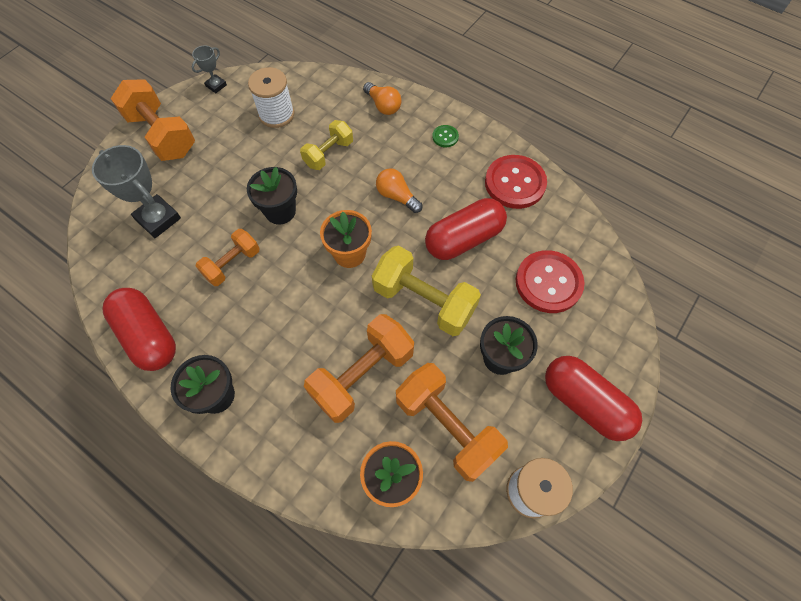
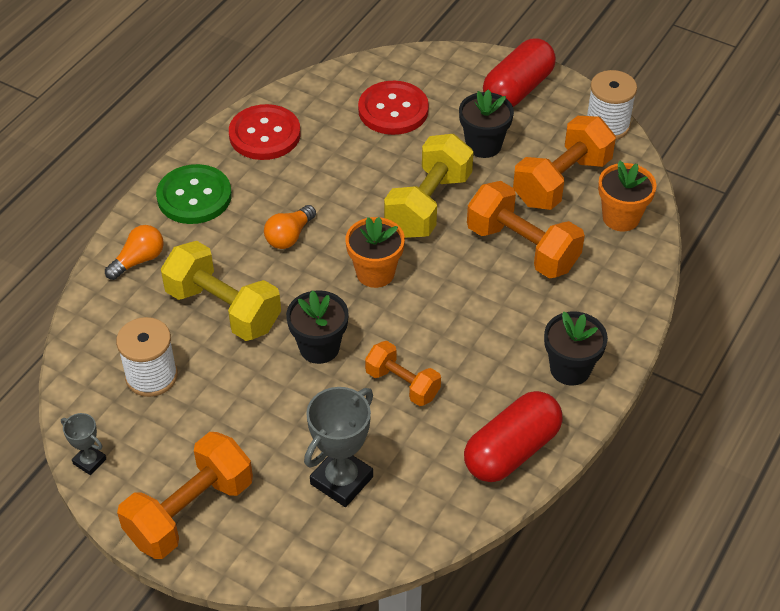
camera: 95 degrees left, 15 degrees down
(328, 154) = (223, 309): yellow dumbbell -> yellow dumbbell, size x1.65
(445, 137) = (194, 196): green button -> green button, size x2.21
(464, 239) = (345, 175): red capsule -> none

